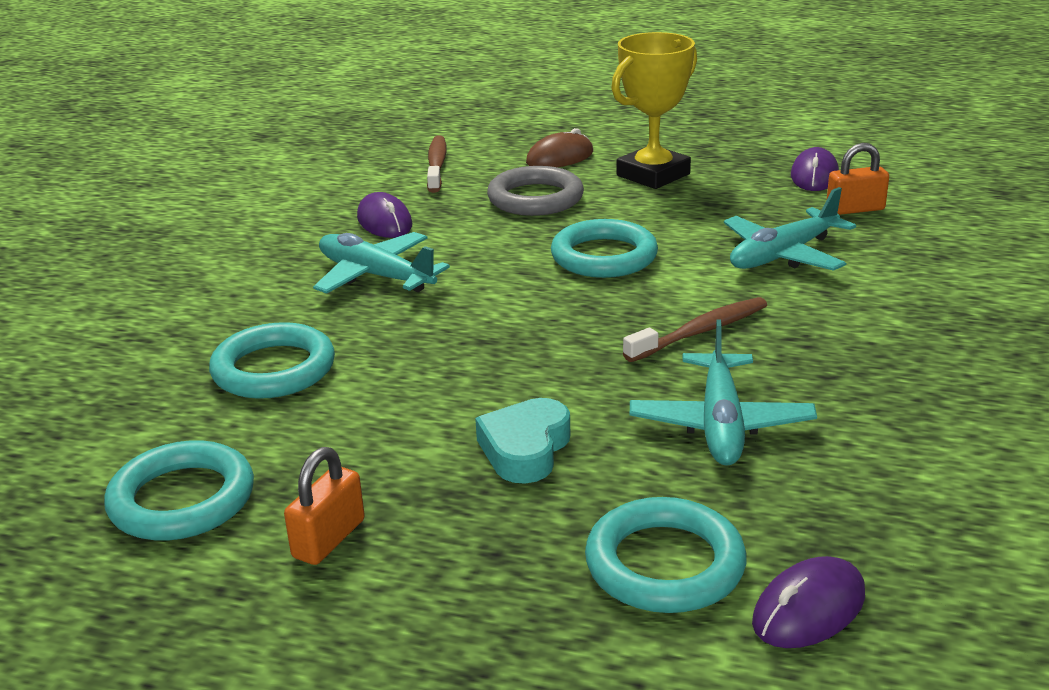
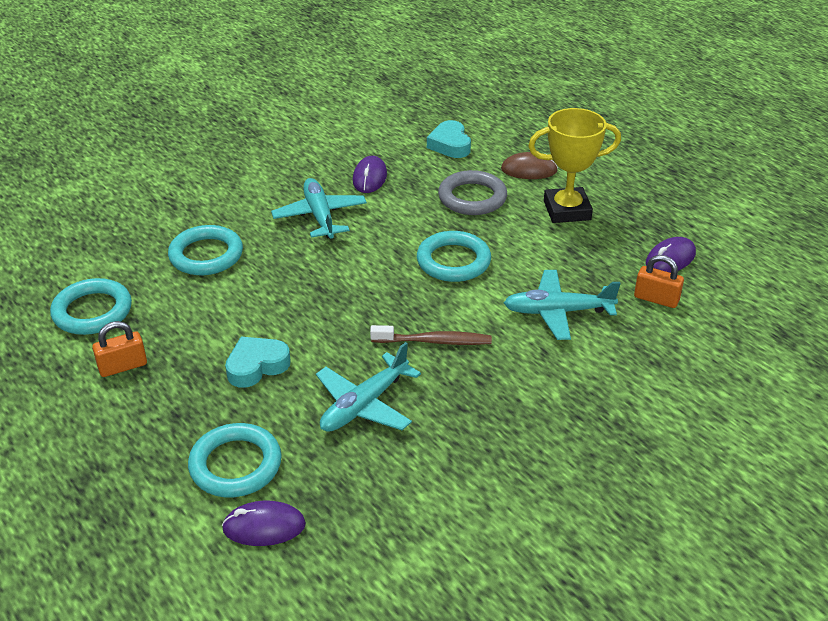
camera: 35 degrees right, 10 degrees up
(437, 165) = (450, 145): brown toothbrush -> turquoise heart

